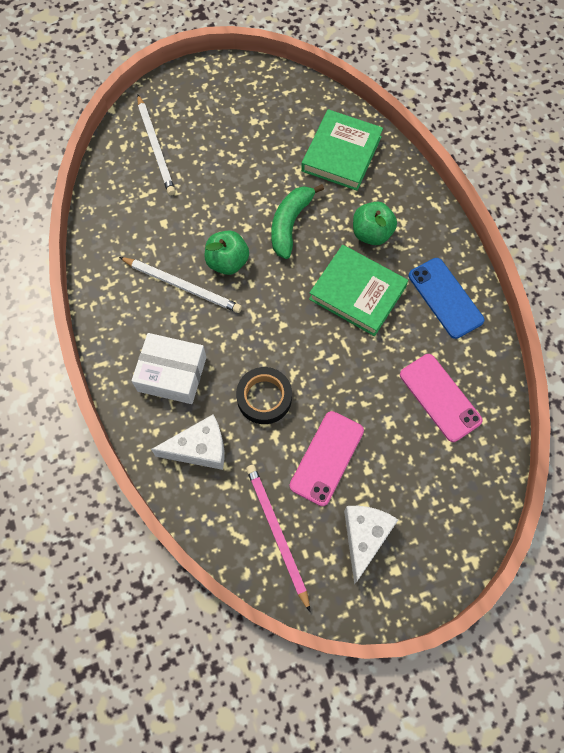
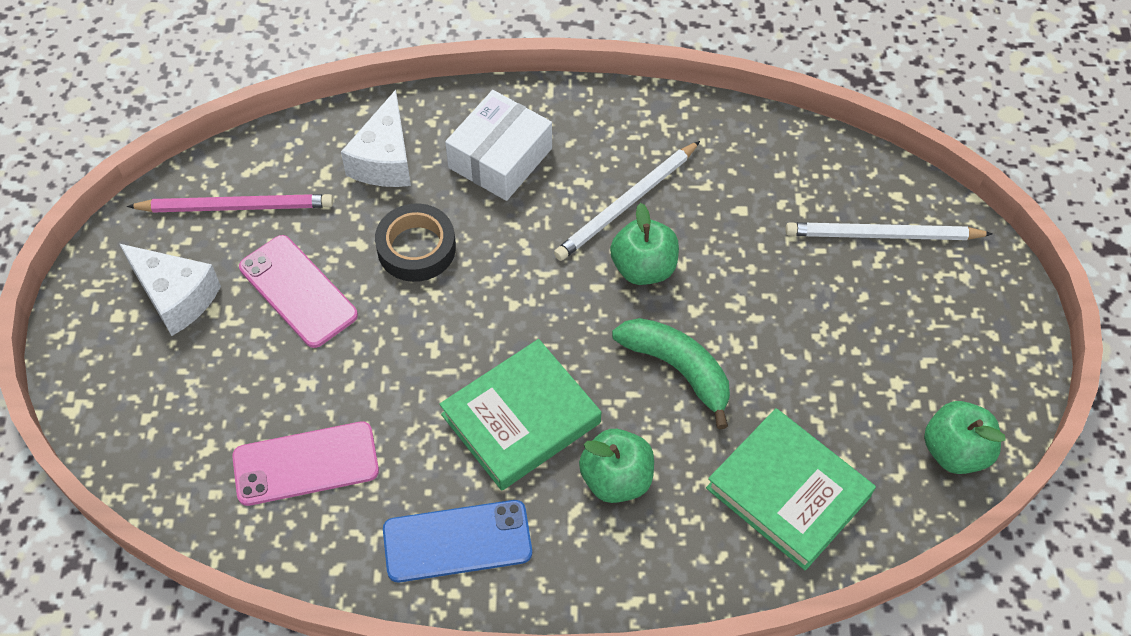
camera: 110 degrees right, 10 degrees down
(284, 89) = (955, 451): none -> green apple

